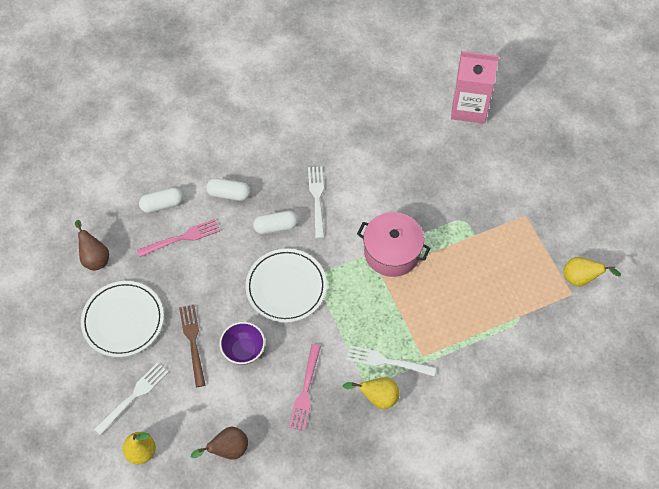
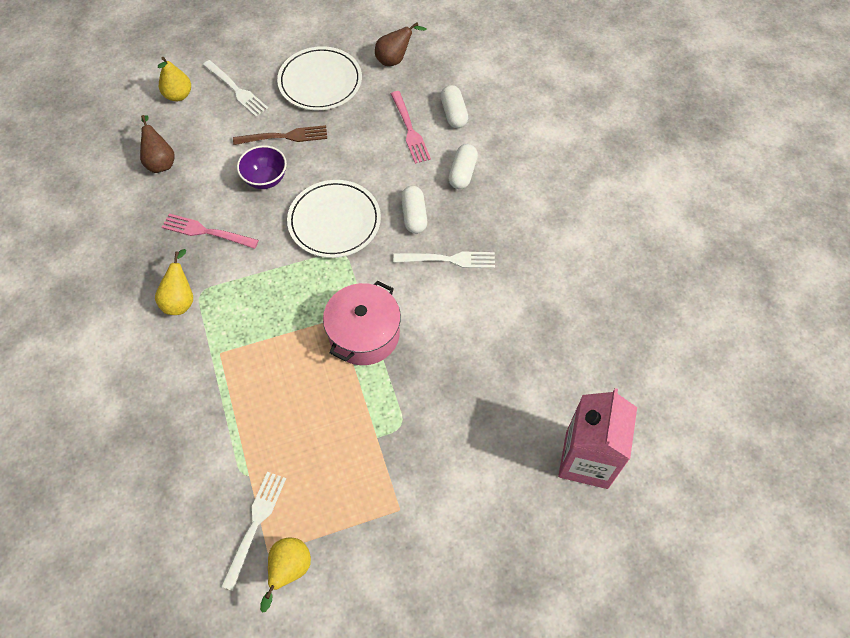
camera: 95 degrees right, 0 degrees up
(387, 361) = (221, 314): white fork -> white fork (255, 525)

